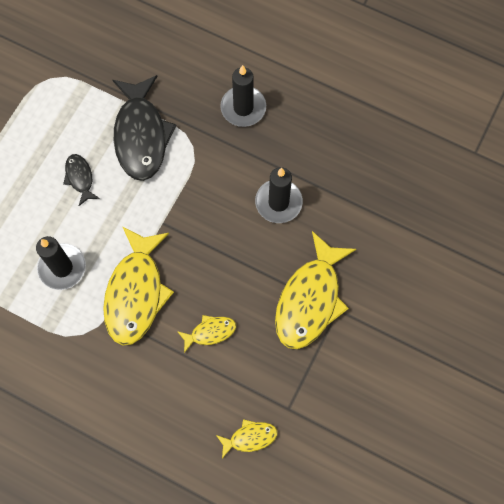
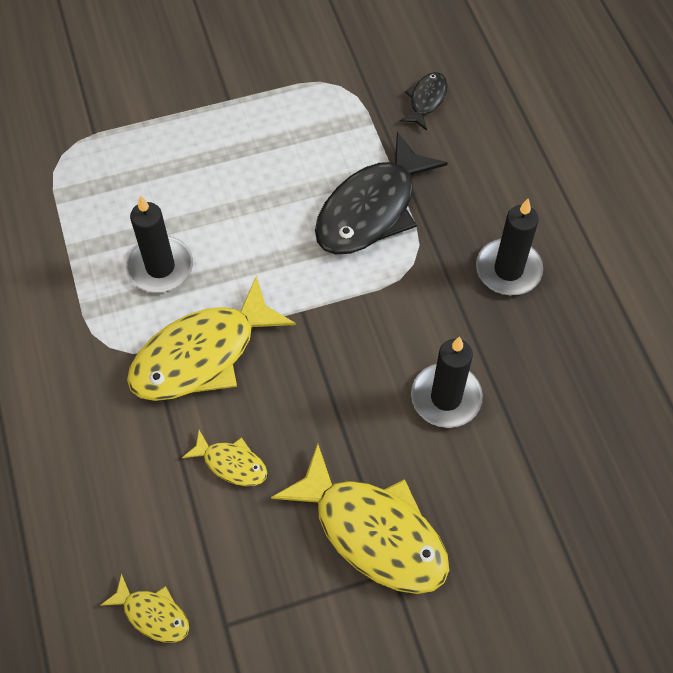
camera: 45 degrees right, 10 degrees down
(80, 178) = (268, 199): black fish -> black fish (426, 100)
(310, 299) = (373, 531): yellow fish -> yellow fish turned 120 degrees counterclockwise

